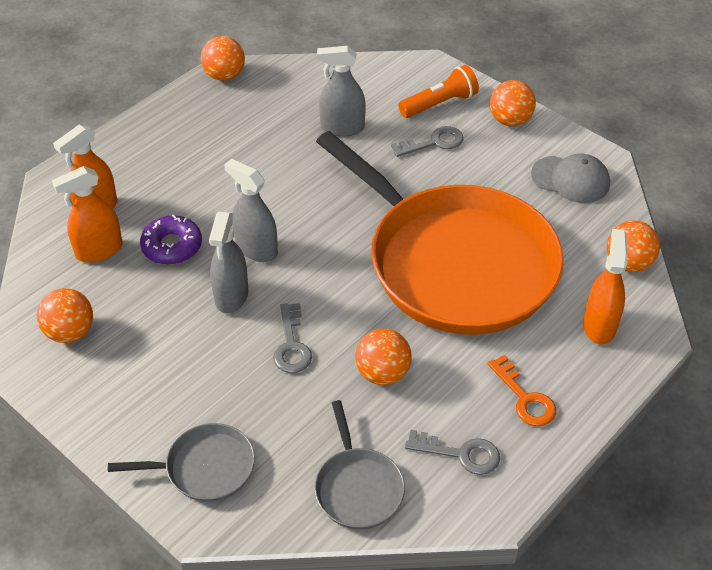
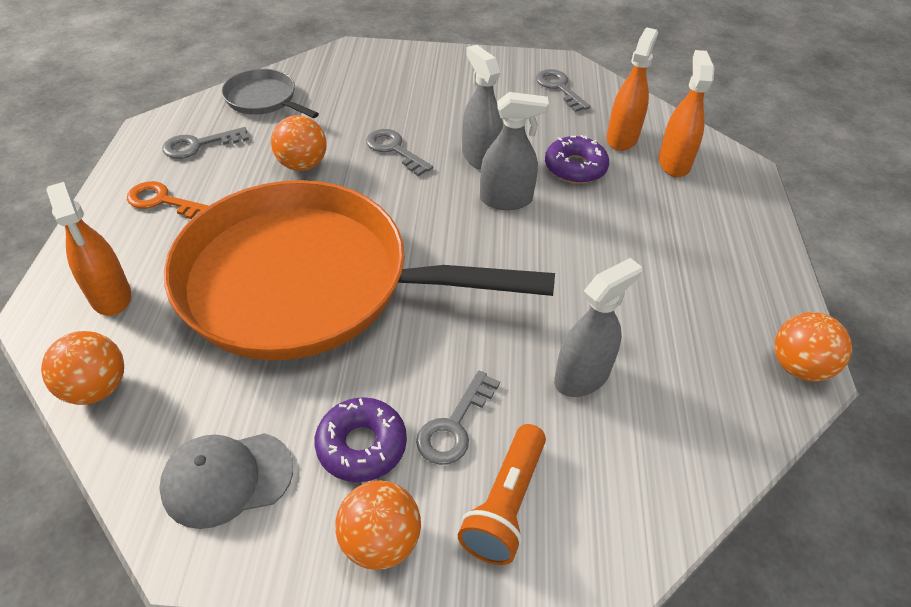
camera: 140 degrees right, 0 degrees up
(70, 332) = (559, 88): orange ball -> grey key
(205, 467) = (377, 69): grey pan -> none
(490, 158) = (361, 445): none -> purple donut

